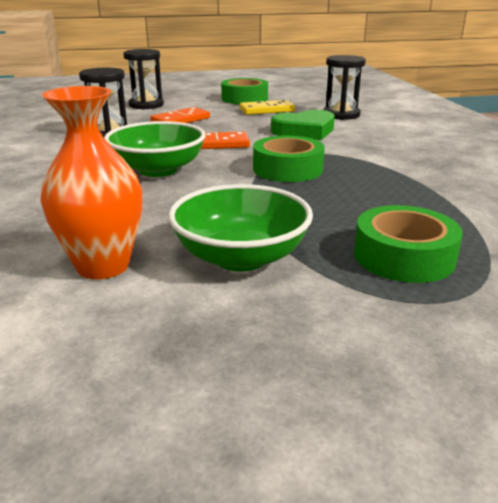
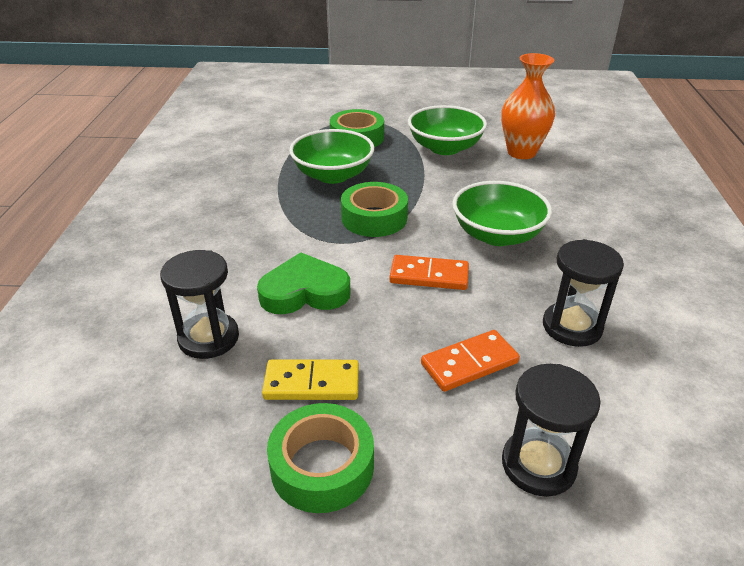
camera: 165 degrees left, 10 degrees up
(374, 199) = (333, 175): none -> green bowl

